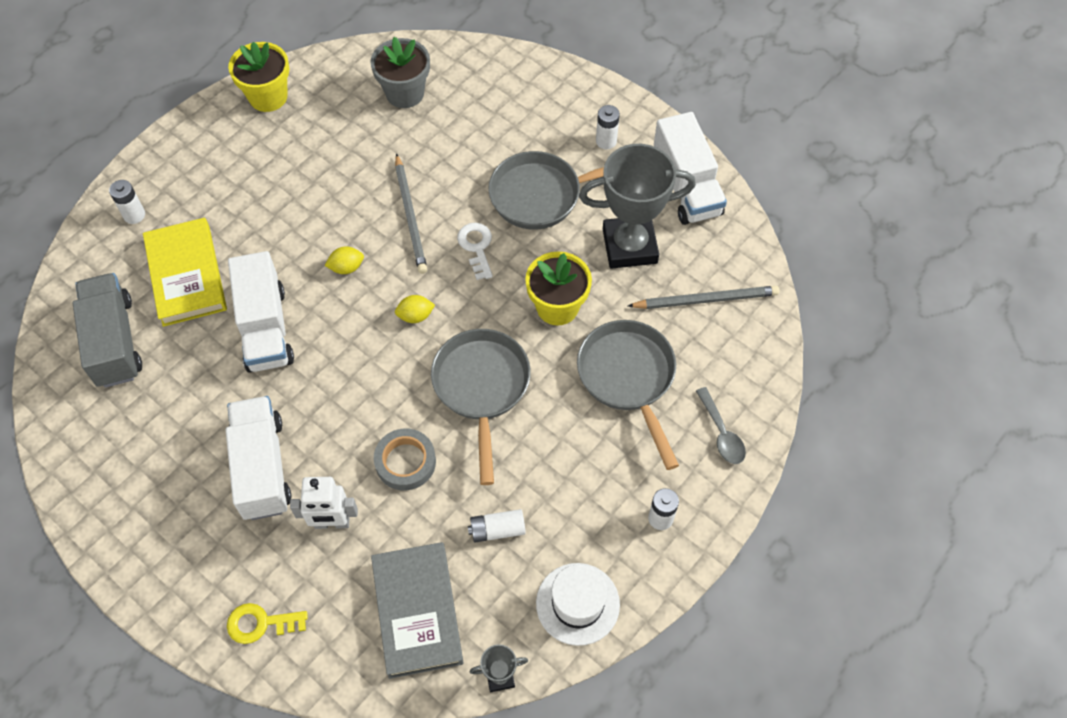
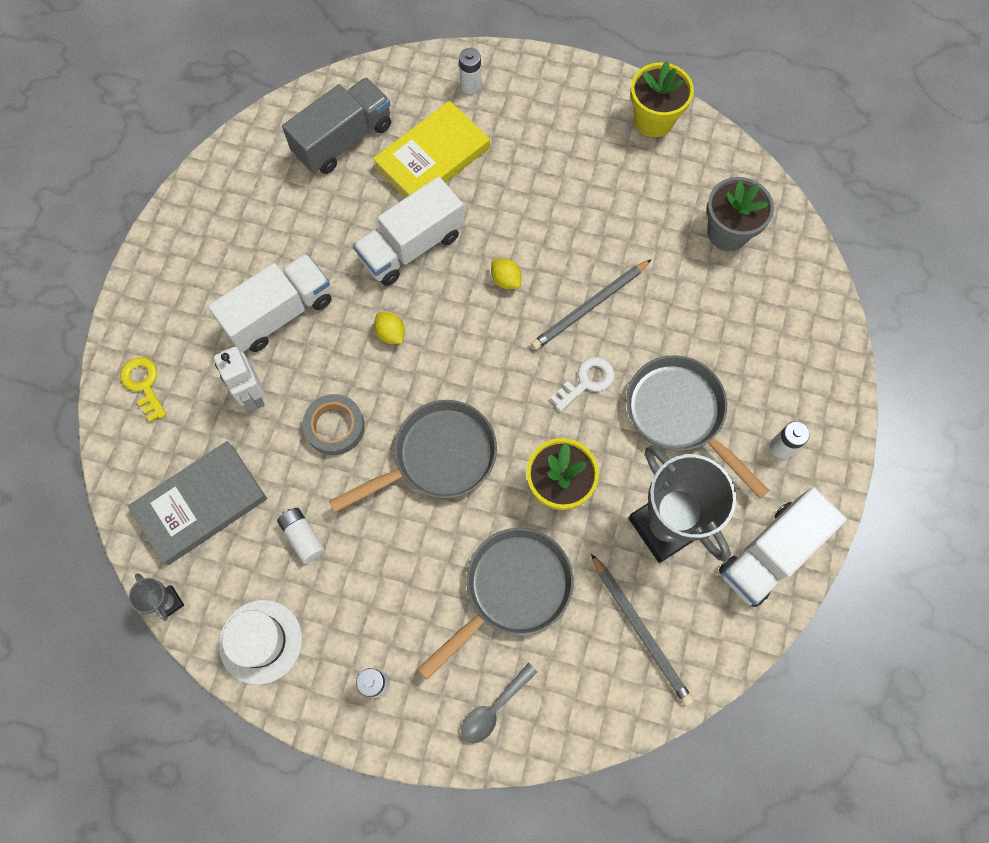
camera: 65 degrees right, 10 degrees up
(415, 316) = (485, 363): yellow lemon -> yellow lemon (391, 334)

